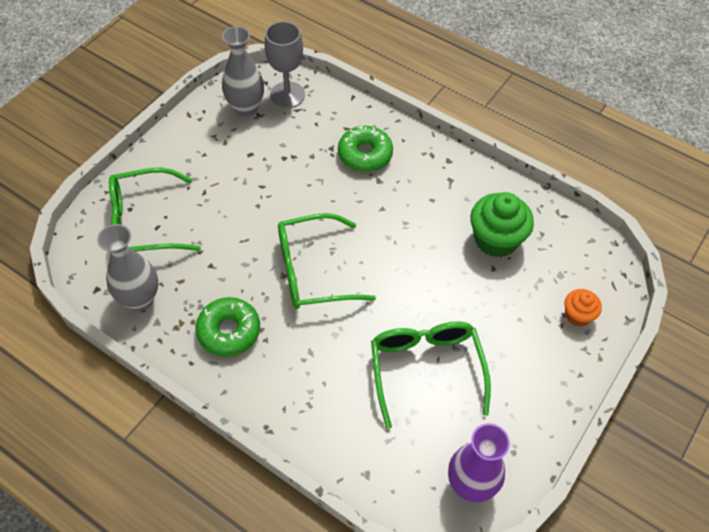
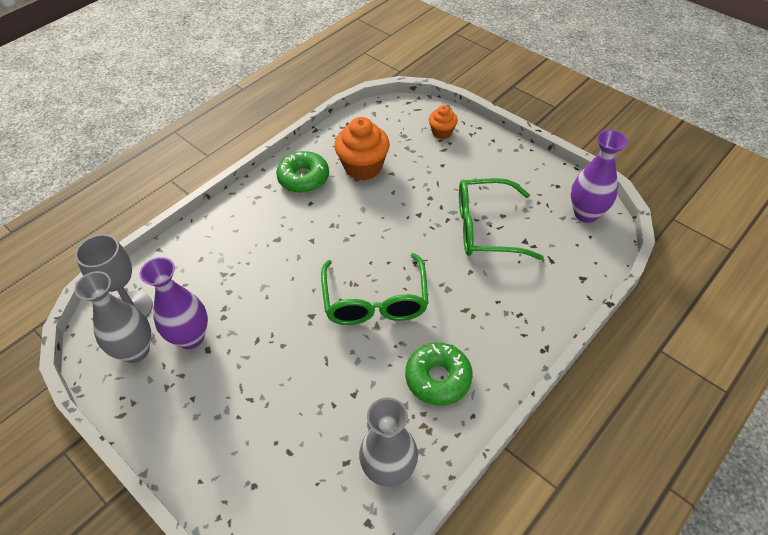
camera: 80 degrees left, 5 degrees down
(145, 223) = (280, 466): green glasses -> none
(261, 140) = (190, 337): none -> purple vase
(365, 154) = (241, 246): green donut -> green donut (303, 178)
(496, 240) = (363, 167): green cupcake -> orange cupcake

